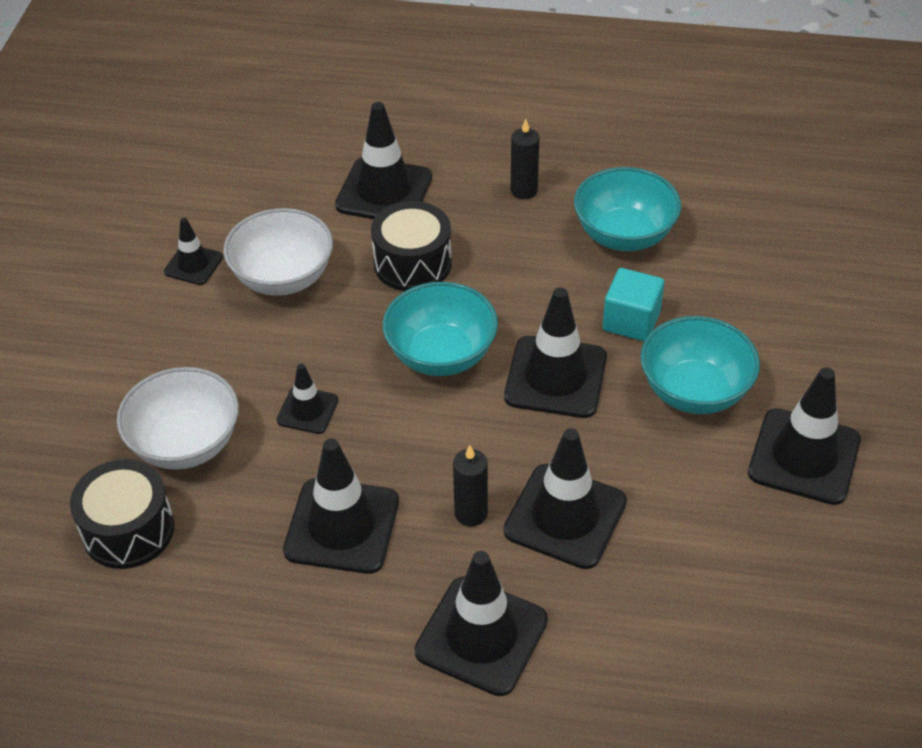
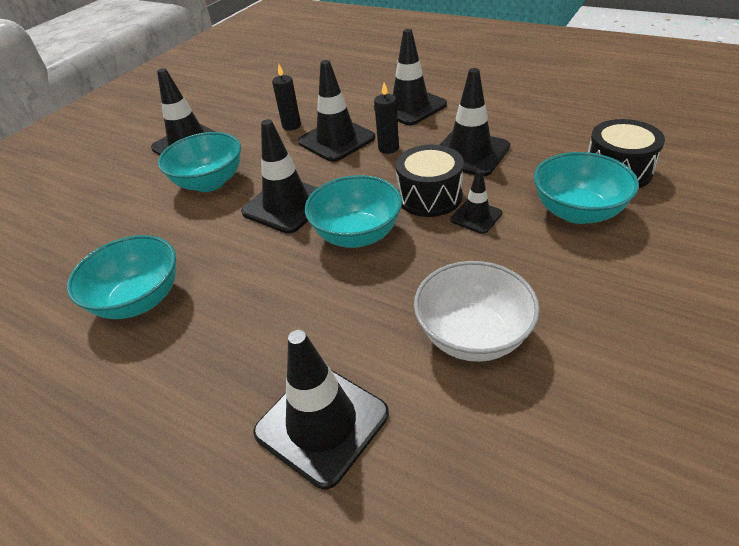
camera: 155 degrees left, 5 degrees down
(186, 444) = (577, 212): white bowl -> turquoise bowl
(193, 265) = (575, 378): black traffic cone -> none
(412, 263) = (338, 319): black drum -> black drum (429, 196)
(524, 190) = (177, 376): black candle -> black candle (291, 126)
(631, 321) = (204, 230): turquoise cube -> none

